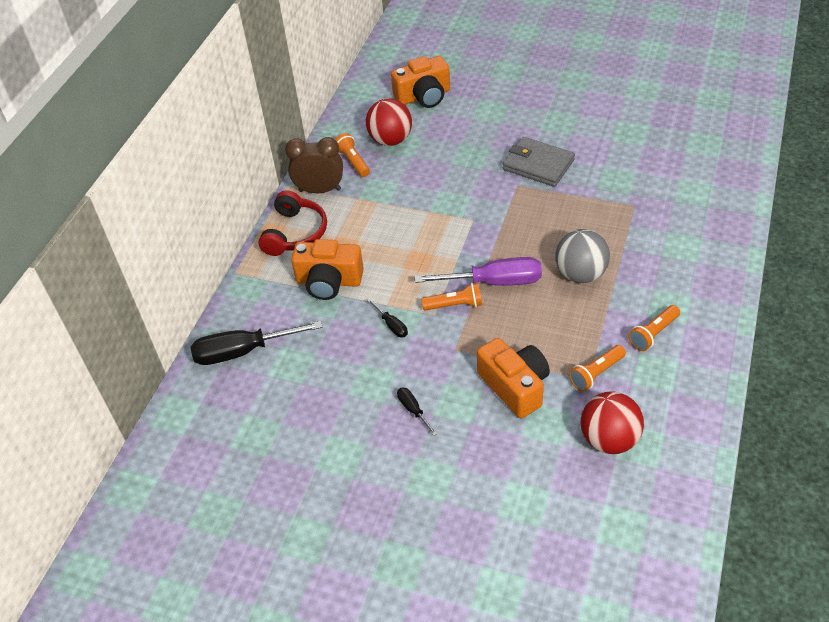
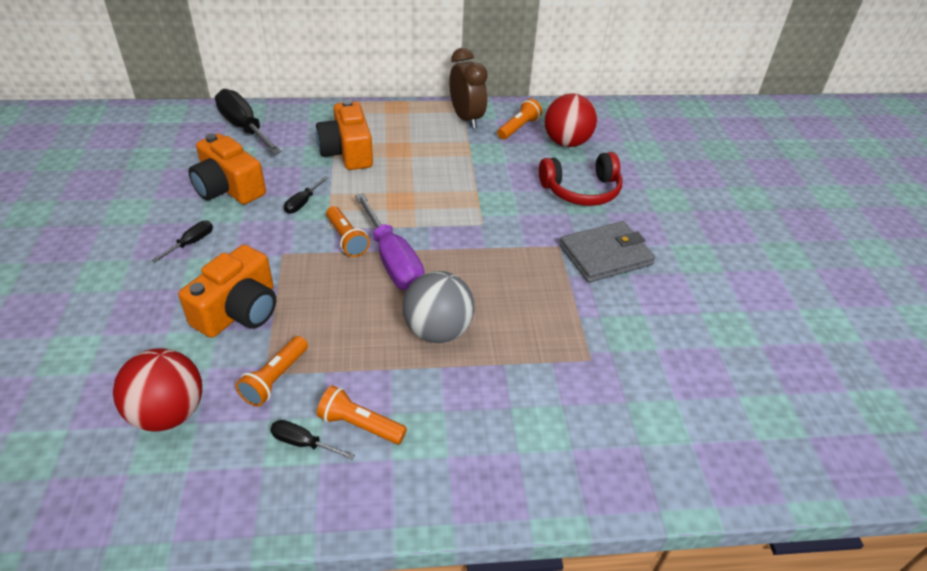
camera: 60 degrees right, 5 degrees down
(295, 233) = (401, 119): red headphones -> red headphones (581, 190)
(423, 96) = (651, 148): orange camera -> orange camera (228, 188)
(538, 165) = (605, 255): grey wallet -> grey wallet turned 60 degrees clockwise
(596, 373) = (275, 379): orange flashlight -> orange flashlight turned 90 degrees counterclockwise
(660, 366) = (303, 443): none -> black screwdriver

